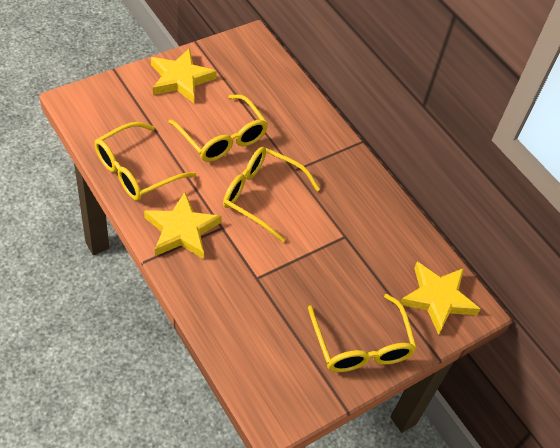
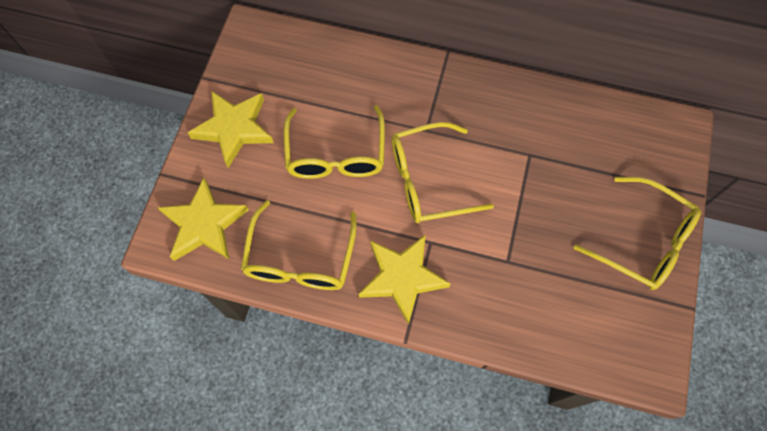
camera: 35 degrees left, 15 degrees up
(222, 138) = (336, 154): yellow glasses -> yellow glasses turned 75 degrees clockwise
(437, 298) = (650, 144): yellow star -> yellow star (204, 224)

